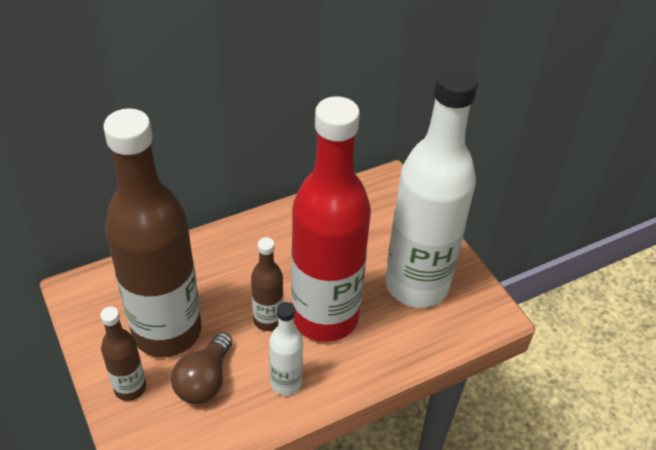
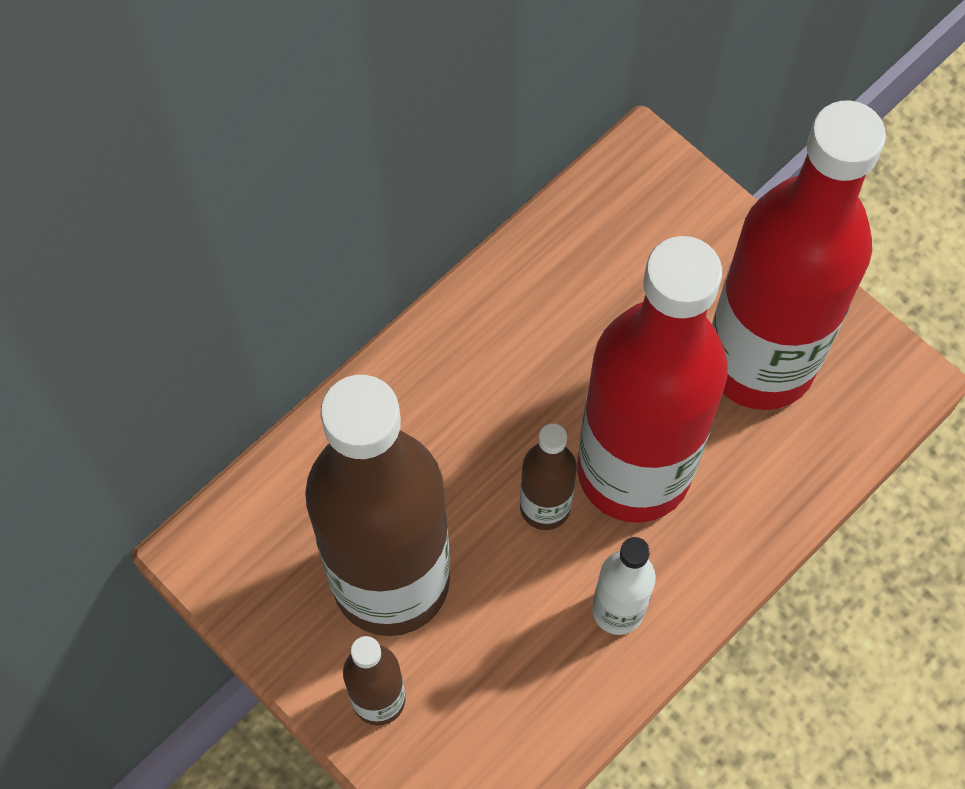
camera: 15 degrees left, 20 degrees up
(204, 380) = (489, 648): brown light bulb -> none
(416, 285) = (759, 362): white bottle -> red bottle

